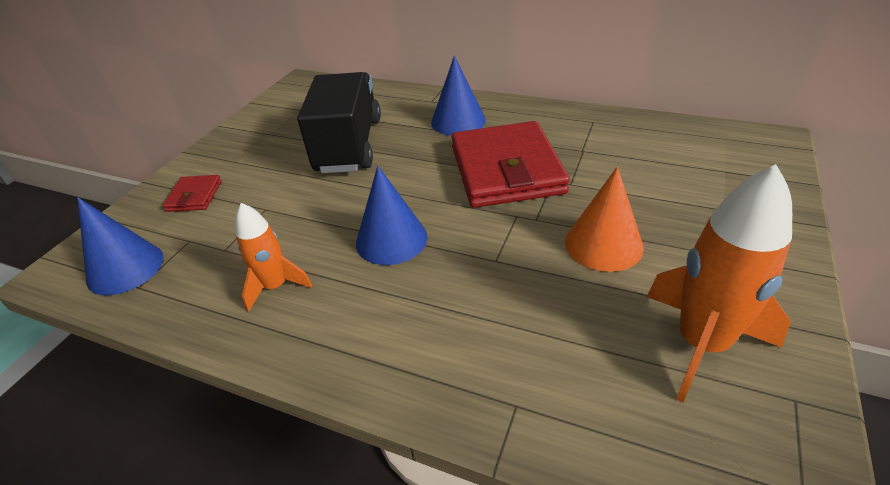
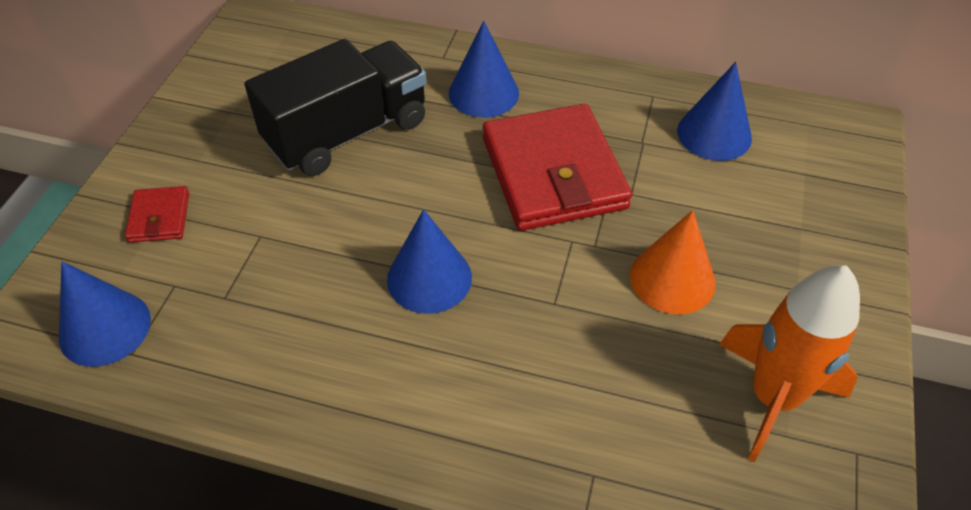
camera: 10 degrees left, 10 degrees up
(276, 286) = (304, 347): orange rocket -> none
(349, 145) = (347, 133): black truck -> black truck turned 60 degrees clockwise
(643, 145) = (714, 134): none -> blue cone

